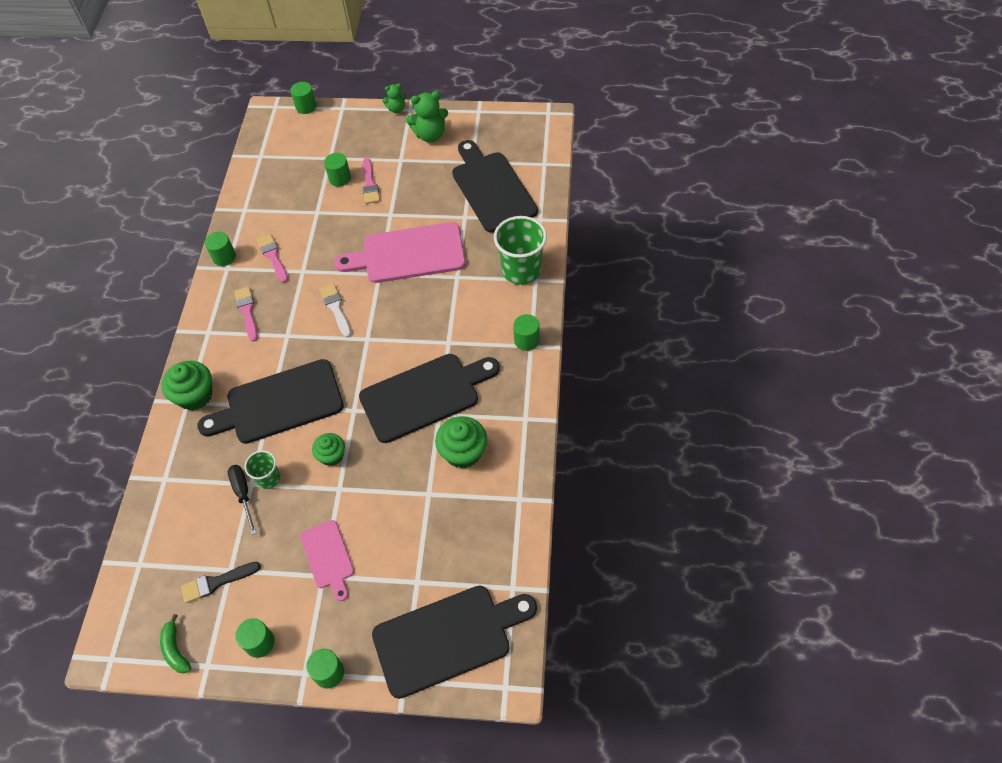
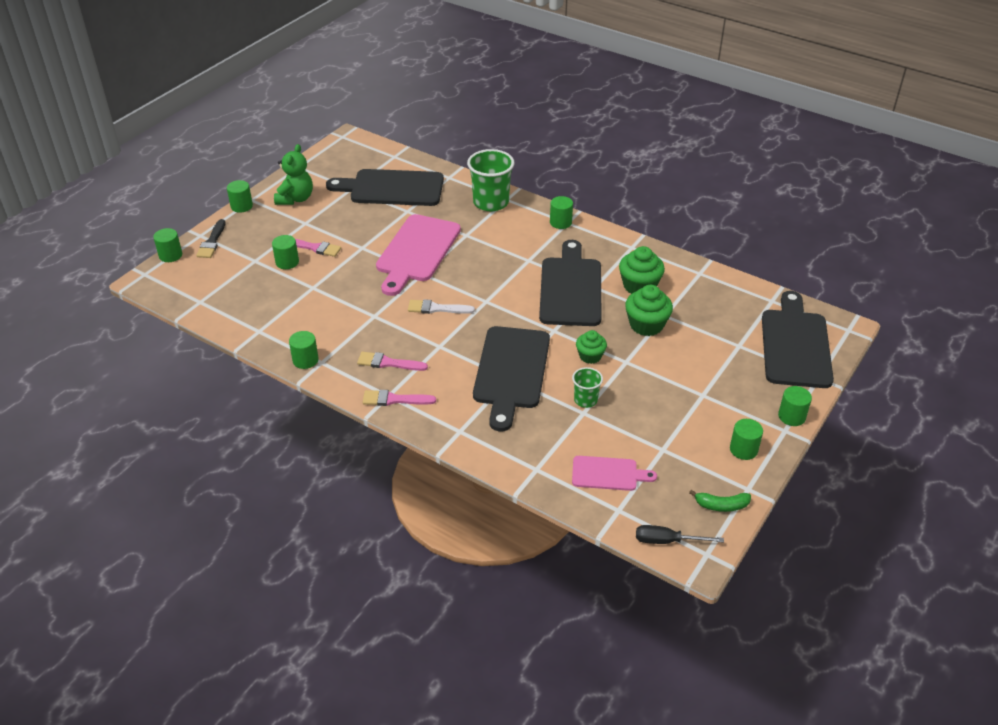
camera: 65 degrees left, 15 degrees down
(195, 395) = (457, 423): green cupcake -> green cupcake (646, 325)
(216, 582) = (670, 461): black brush -> black brush (212, 242)
(243, 494) = (590, 420): black screwdriver -> black screwdriver (667, 541)
(273, 256) = (338, 329): pink brush -> pink brush (394, 399)
(328, 557) = (687, 386): pink cutting board -> pink cutting board (608, 474)
(396, 109) = (241, 206): green teddy bear -> green cylinder

